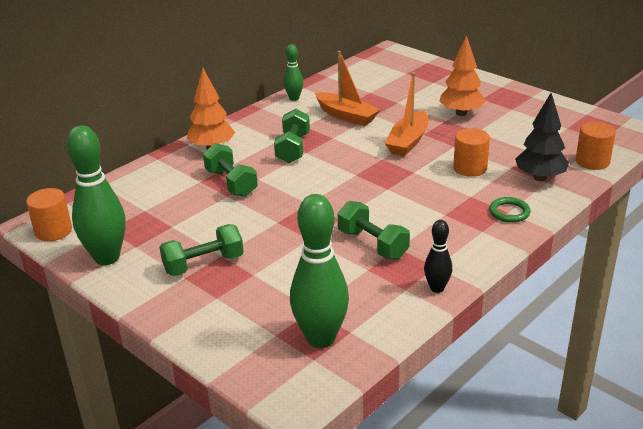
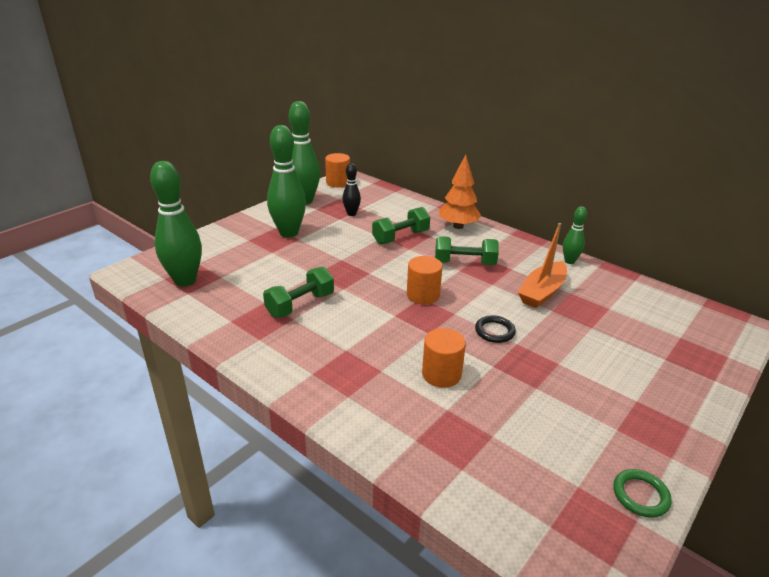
camera: 85 degrees right, 0 degrees up
(203, 264) = (289, 233): green dumbbell -> green bowling pin
(408, 142) = (494, 331): orange boat -> black ring
(437, 288) = (226, 337): black bowling pin -> black bowling pin (351, 214)
(461, 113) = (582, 377): orange tree -> none
(509, 212) = (346, 397): green ring -> green ring (640, 495)
(539, 177) = (425, 433): black tree -> none
(592, 161) = (475, 499): orange cylinder -> orange cylinder (423, 295)

